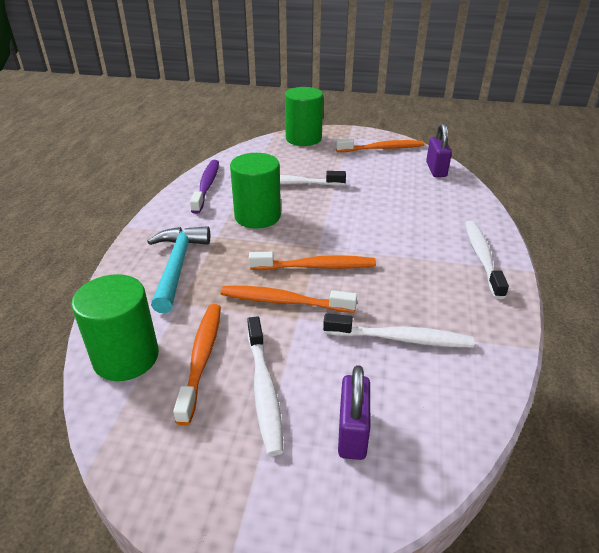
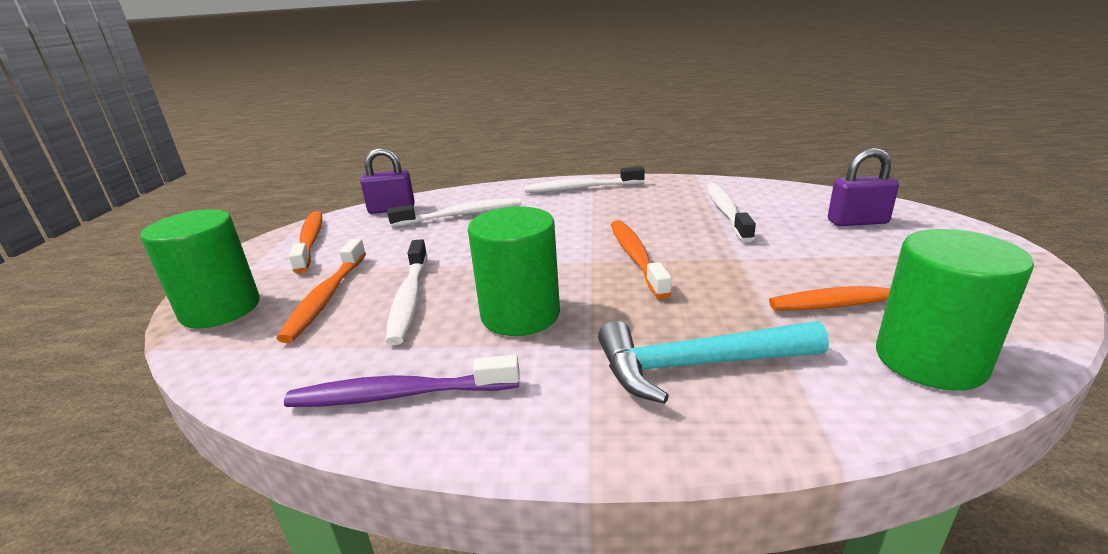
camera: 95 degrees left, 10 degrees down
(264, 390) = (861, 261): white toothbrush -> white toothbrush (461, 215)
(283, 301) = (716, 268): orange toothbrush -> orange toothbrush (326, 297)

